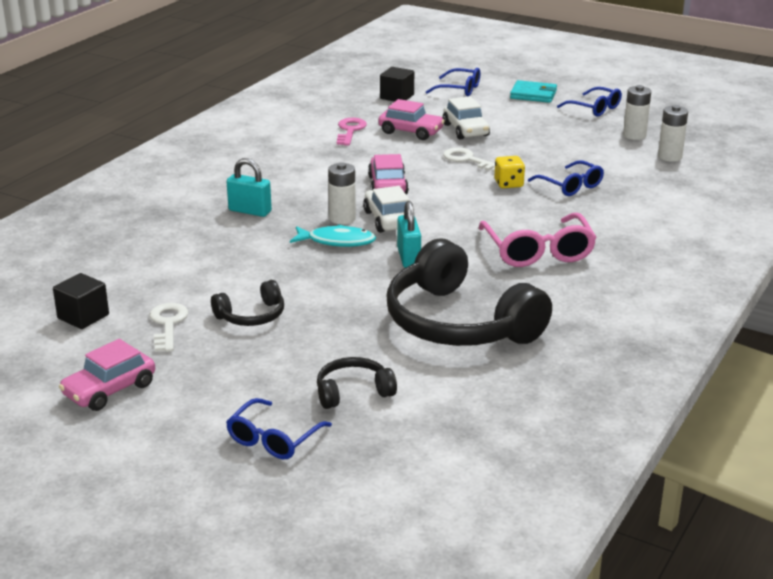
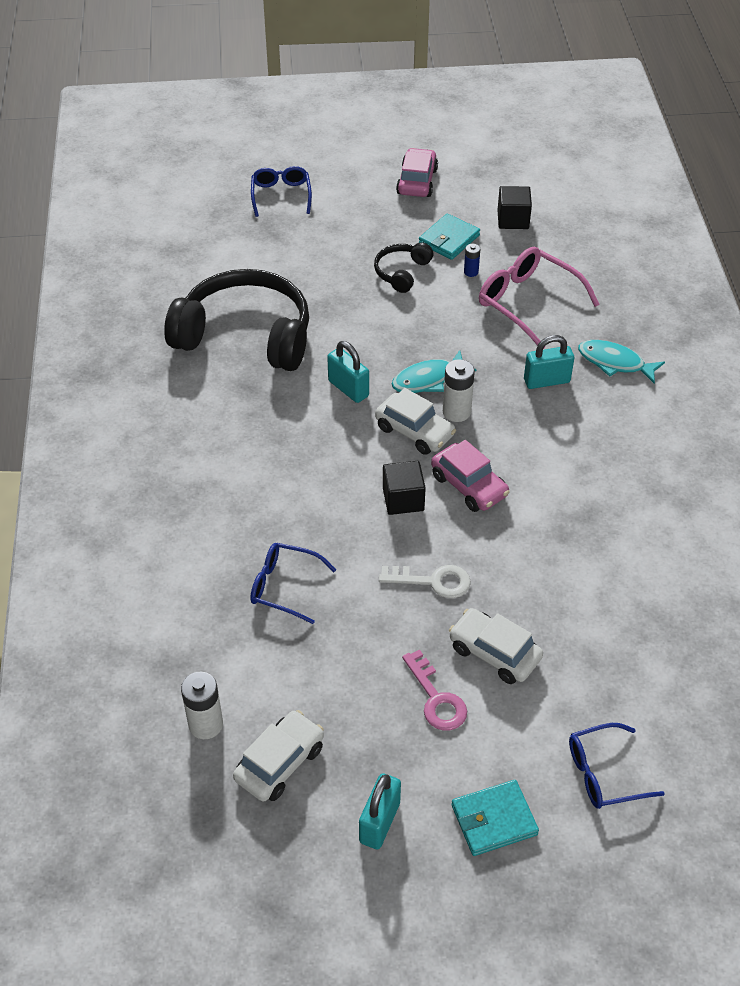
camera: 145 degrees right, 20 degrees up
(168, 324) = (449, 239): white key -> turquoise wallet
(184, 203) = (614, 362): none -> turquoise fish
(191, 293) = (471, 272): none -> blue battery
(350, 130) = (619, 574): pink key -> pink key (436, 698)
(353, 392) = (266, 245): black headphones -> none
(397, 97) = (658, 697): black cube -> black cube (403, 499)
(411, 131) = (552, 611): pink car -> none
(508, 184) = (352, 555): yellow dice -> none
(538, 251) = (243, 453): pink glasses -> pink glasses (527, 302)
(594, 108) = (379, 822): blue glasses -> turquoise padlock
(634, 135) = (280, 763): white battery -> white car

